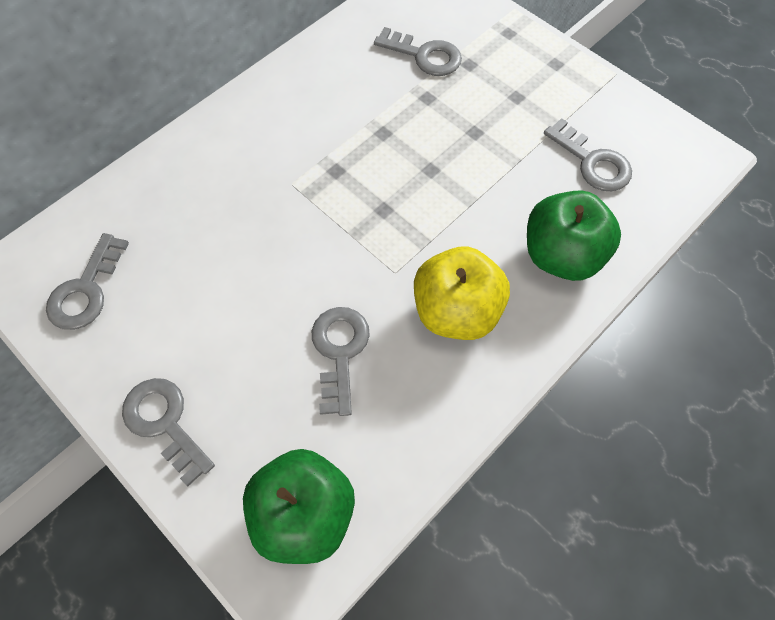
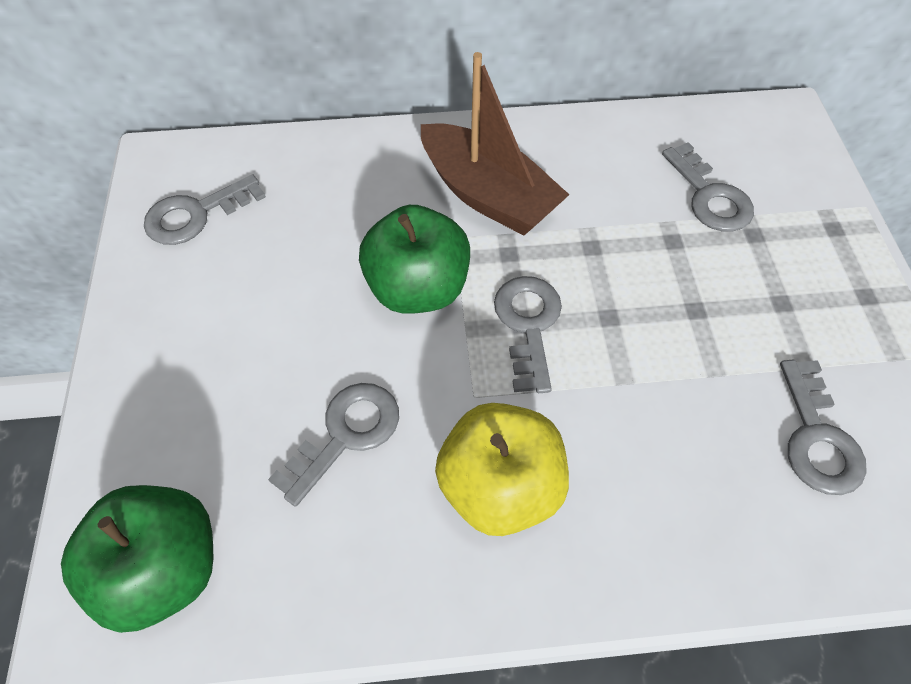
camera: 40 degrees right, 5 degrees down
(165, 423) = (141, 378): grey key -> grey key (528, 325)
(287, 141) = (488, 195): none -> brown boat
(561, 255) = (679, 517): green apple -> green apple (418, 288)

